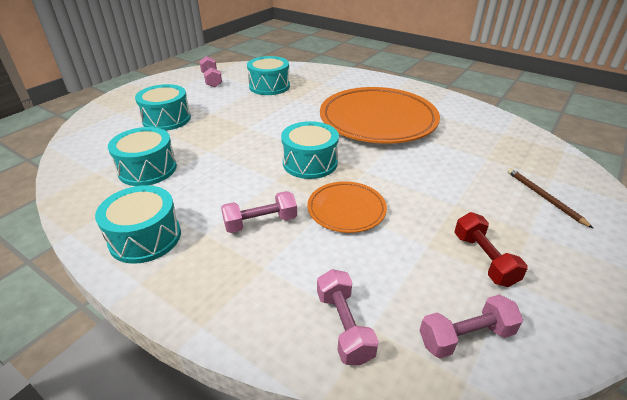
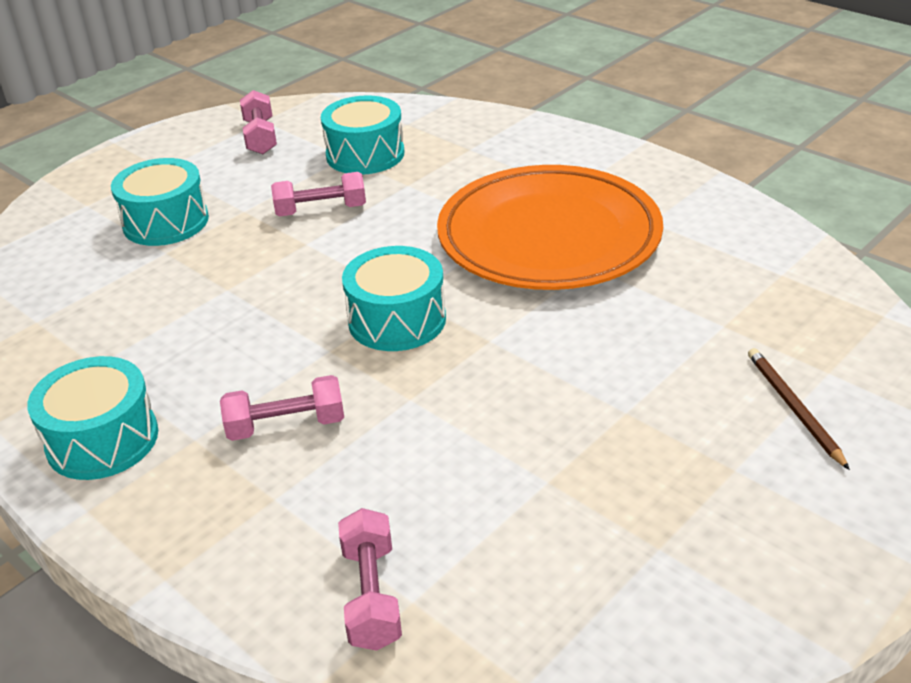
camera: 10 degrees right, 0 degrees up
(147, 169) = (121, 320): turquoise drum -> none
(346, 209) = (433, 411): orange plate -> none
(466, 336) = (550, 625): pink dumbbell -> pink dumbbell (321, 210)
(484, 259) = (633, 510): red dumbbell -> none

